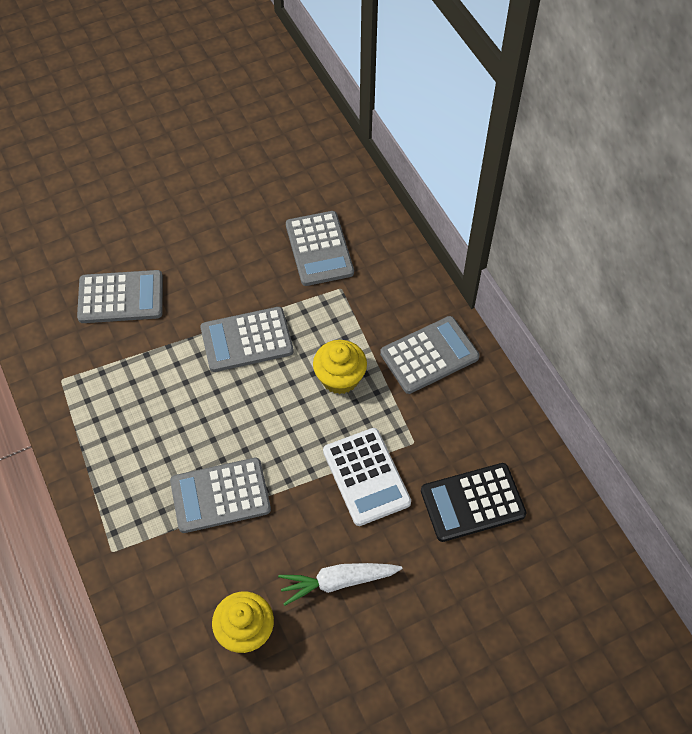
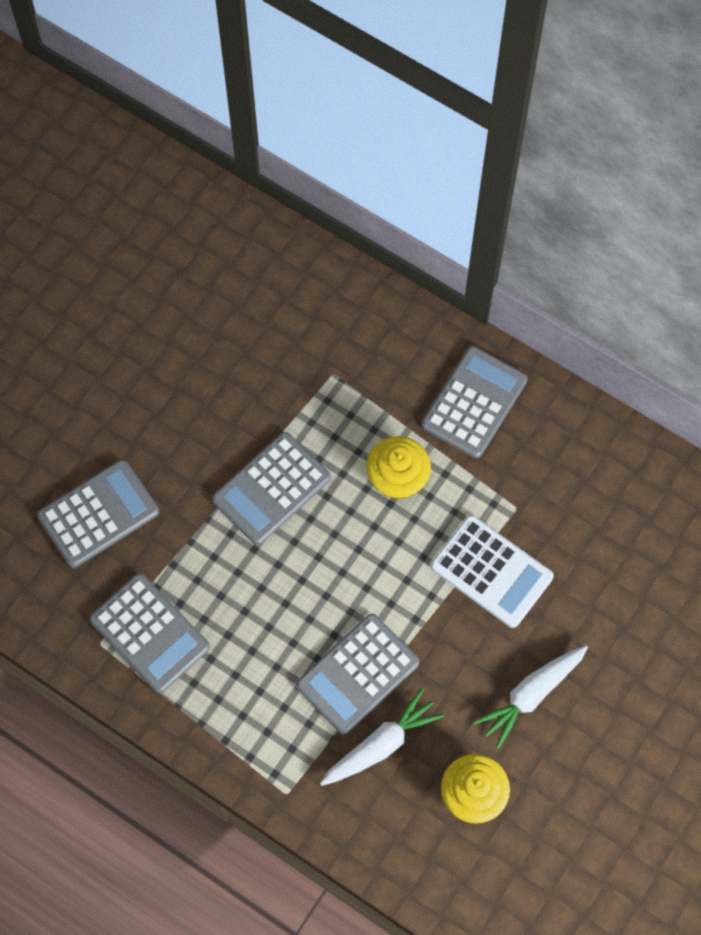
camera: 30 degrees left, 10 degrees up
(203, 555) = (381, 744): none -> white carrot
(319, 249) = (280, 339): grey calculator -> grey calculator (149, 633)
(472, 502) = (611, 540): black calculator -> none

